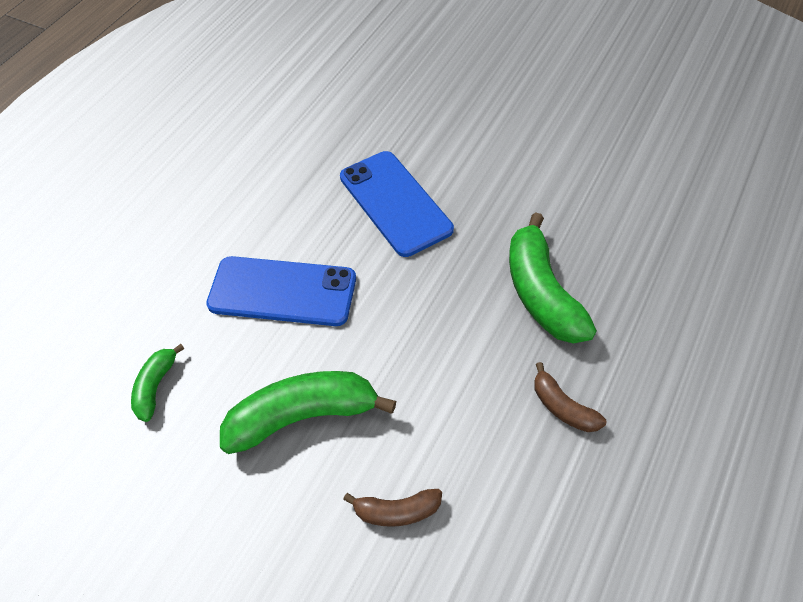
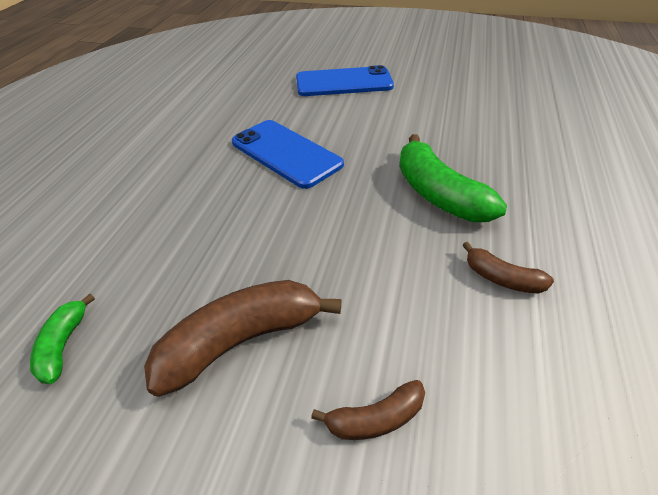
camera: 15 degrees left, 10 degrees down
(282, 292) = (195, 233): blue phone -> blue phone (344, 82)
(303, 417) = (241, 341): green banana -> brown banana

